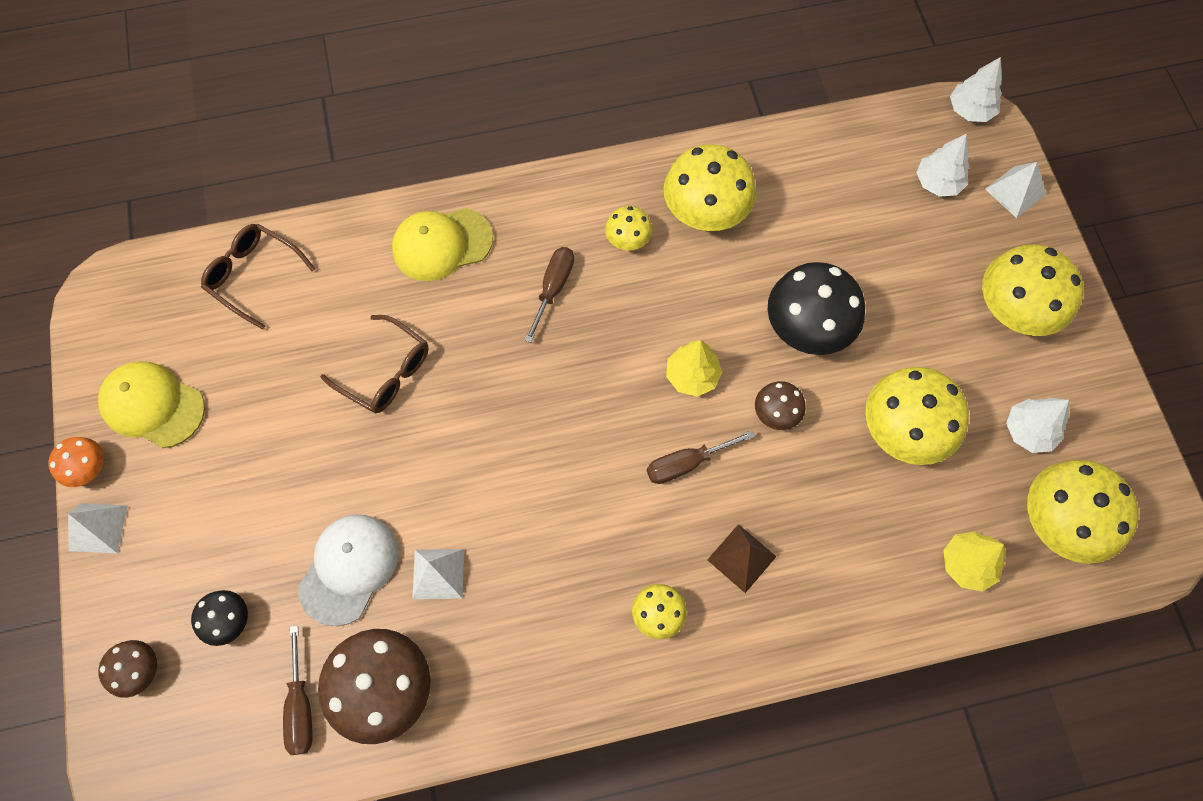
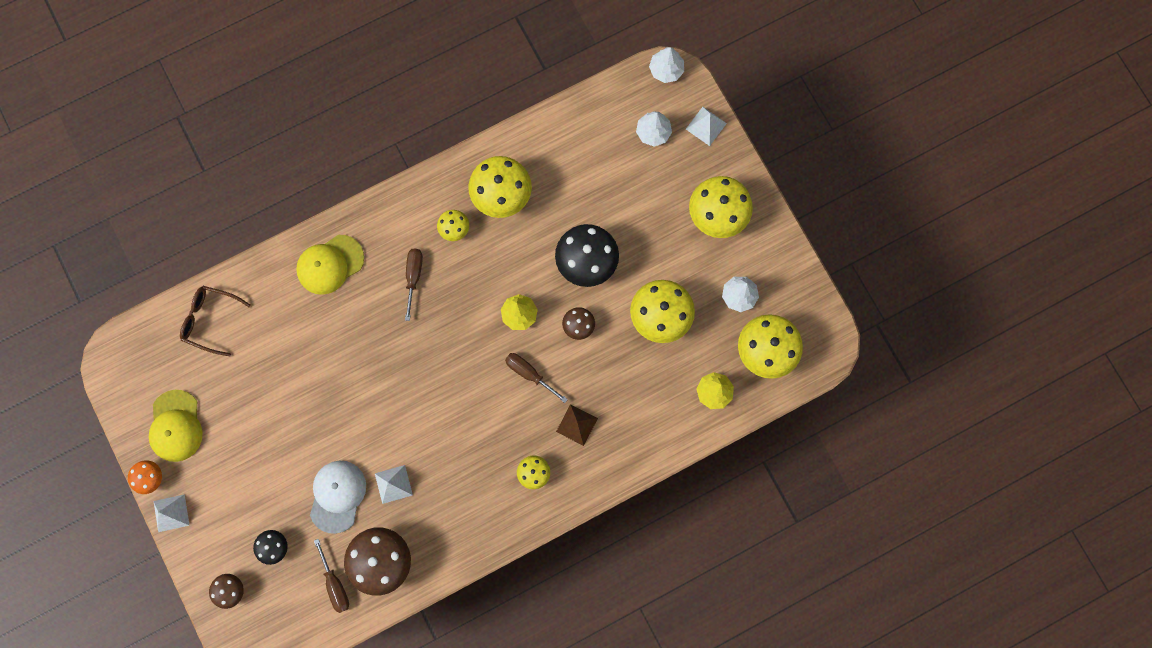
camera: 15 degrees left, 10 degrees up
(152, 405) = (176, 426): yellow cap -> yellow cap turned 105 degrees counterclockwise
(385, 372) = (320, 364): brown glasses -> none
(686, 463) = (529, 374): brown screwdriver -> brown screwdriver turned 75 degrees clockwise

